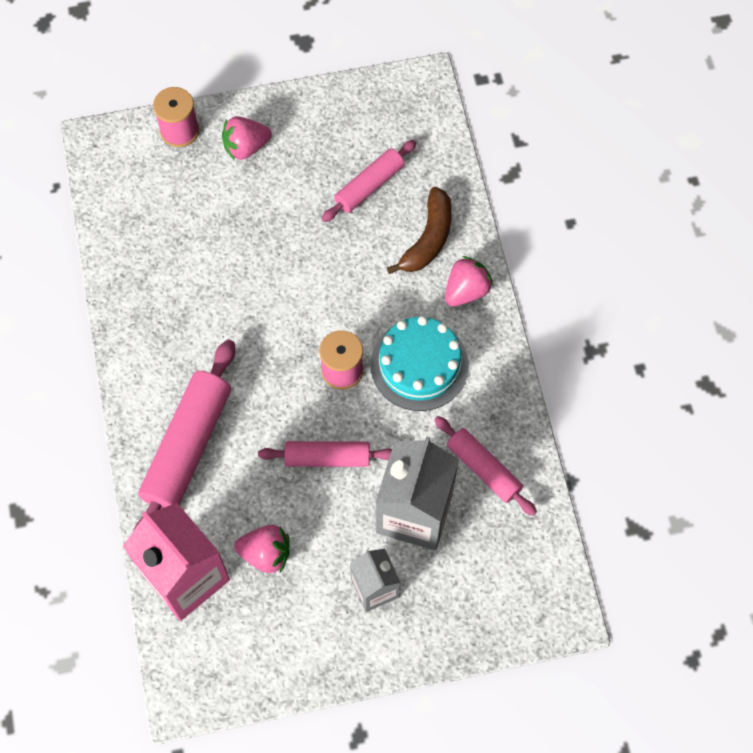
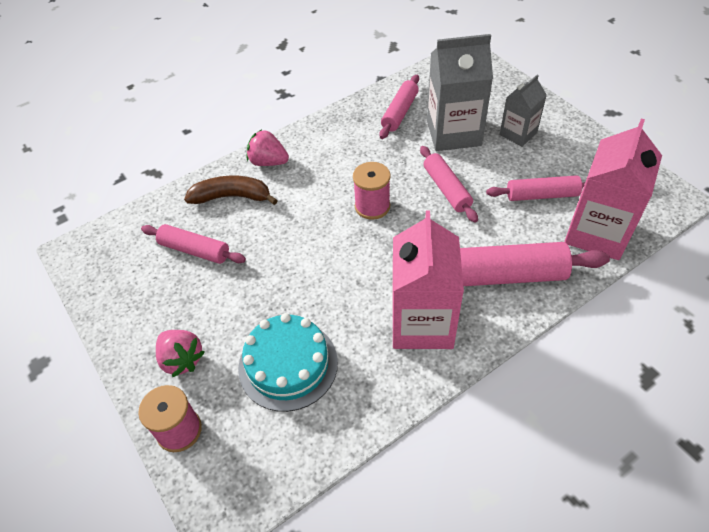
camera: 110 degrees left, 15 degrees down
(174, 351) = (422, 323): none -> pink carton
(266, 553) = (542, 195): pink strawberry -> pink rolling pin
(419, 365) = (342, 166): turquoise cake -> turquoise cake (288, 364)

